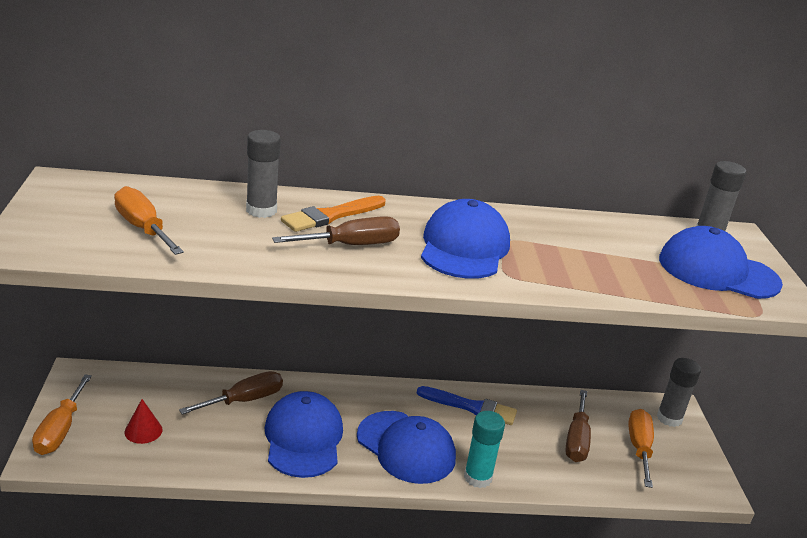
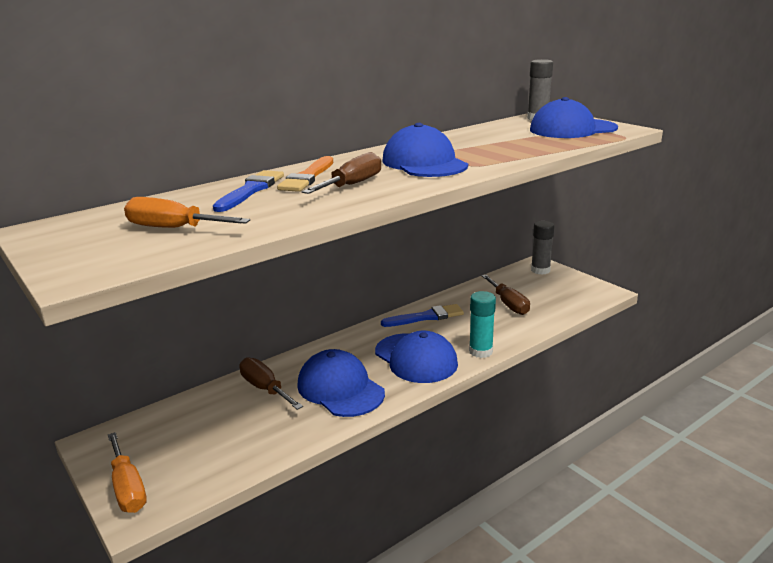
camera: 30 degrees left, 5 degrees down
(143, 431) = (206, 449): red cone -> none
(244, 400) = (265, 388): brown screwdriver -> brown screwdriver turned 60 degrees counterclockwise
(261, 210) = (251, 190): grey glue stick -> blue brush
(406, 447) = (416, 358): blue cap -> blue cap turned 45 degrees clockwise
(639, 448) = (545, 291): orange screwdriver -> none

